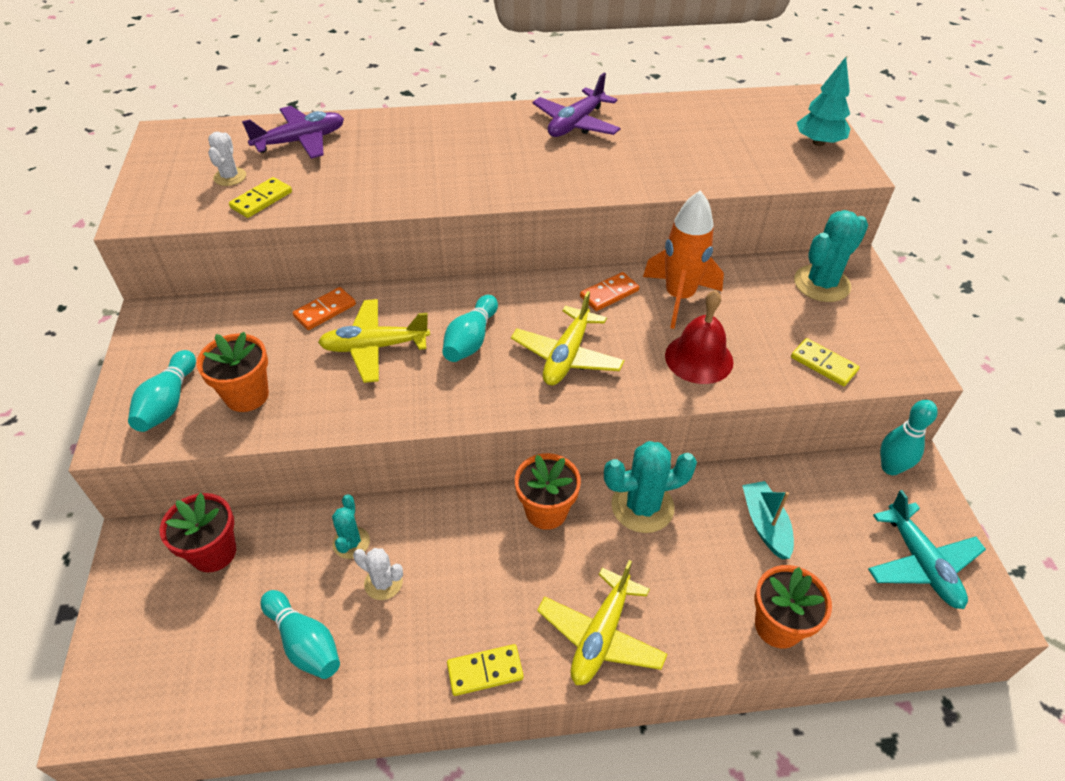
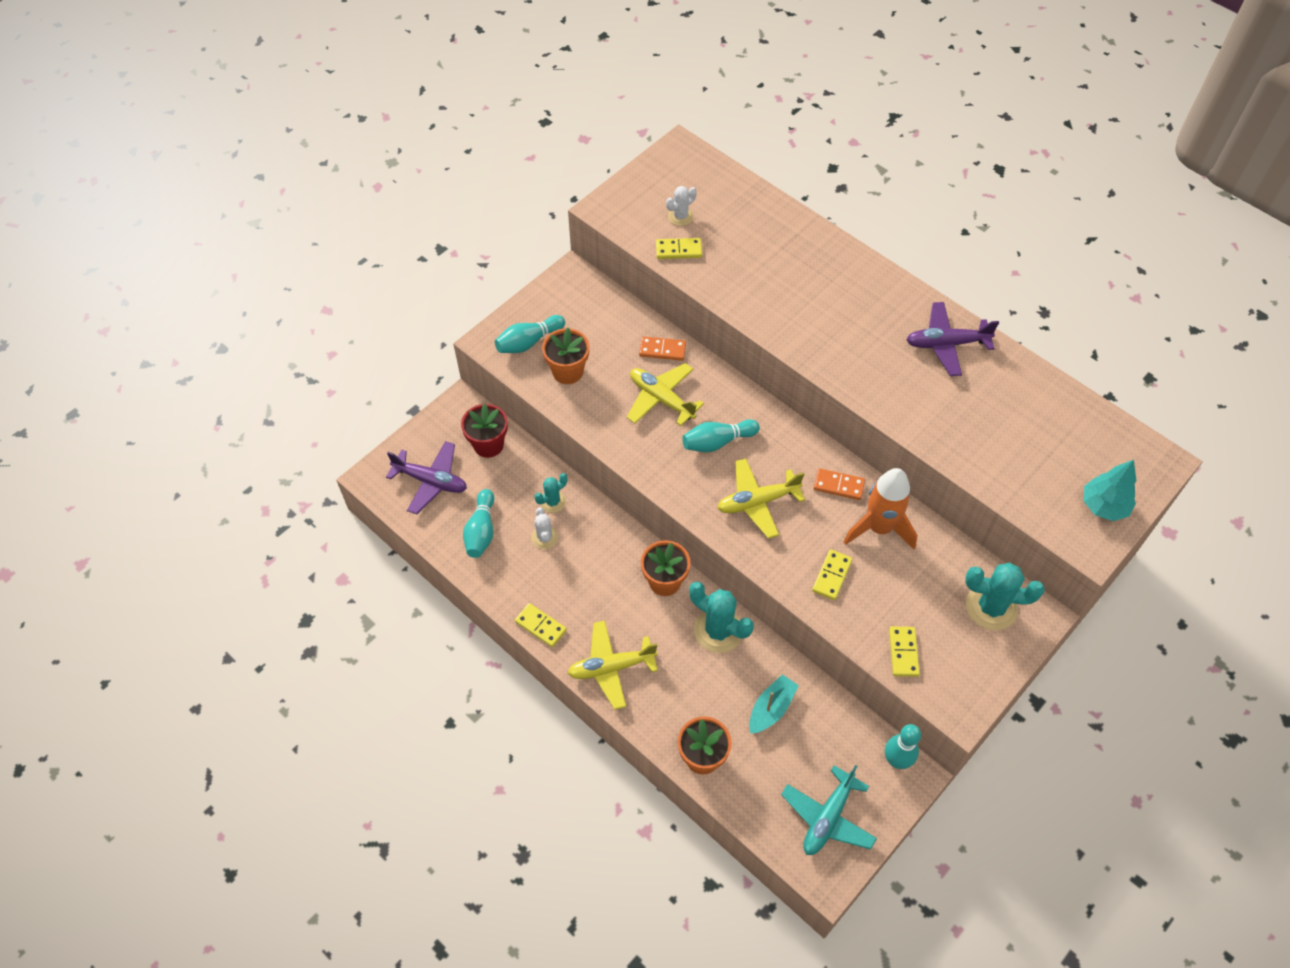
camera: 50 degrees right, 10 degrees up
(301, 141) = (751, 217): purple plane -> purple plane (431, 481)
(699, 358) = (832, 576): red bell -> yellow domino

